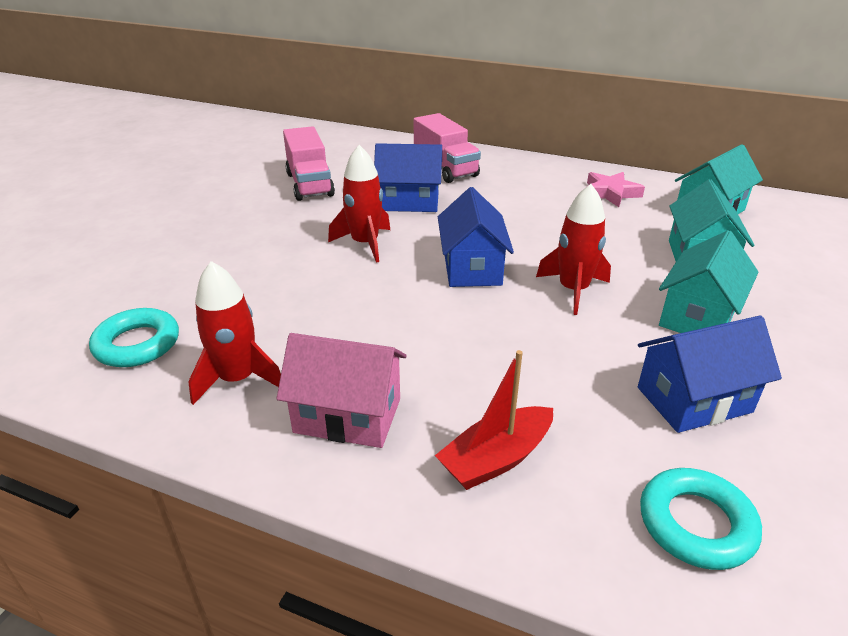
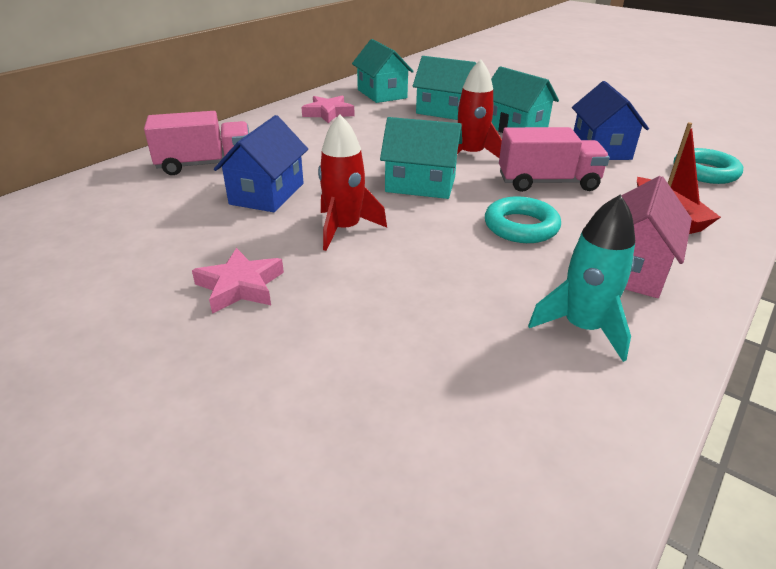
camera: 75 degrees left, 0 degrees up
(137, 344) = (509, 411): turquoise ring -> turquoise ring (521, 226)
(238, 379) = (582, 327): red rocket -> turquoise rocket
(272, 221) = (240, 286): none -> pink star
(309, 184) = (156, 249): pink truck -> pink truck (547, 182)
(472, 268) = (420, 184): blue house -> turquoise house

